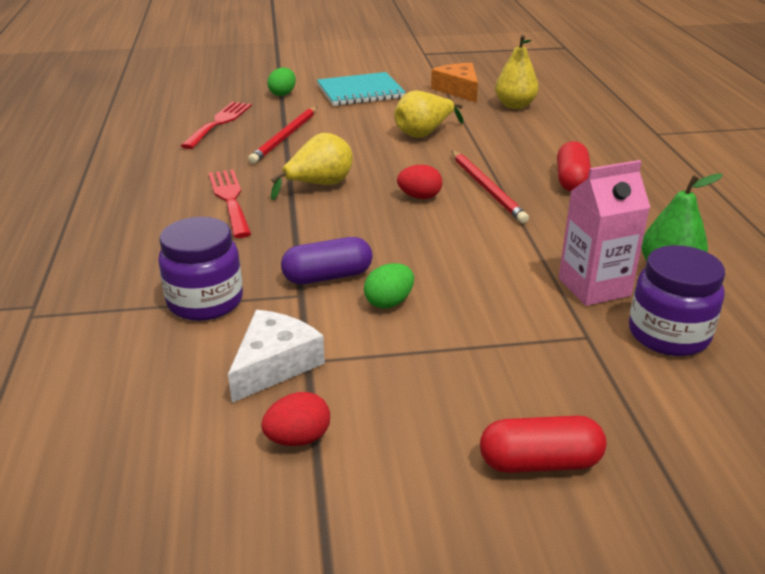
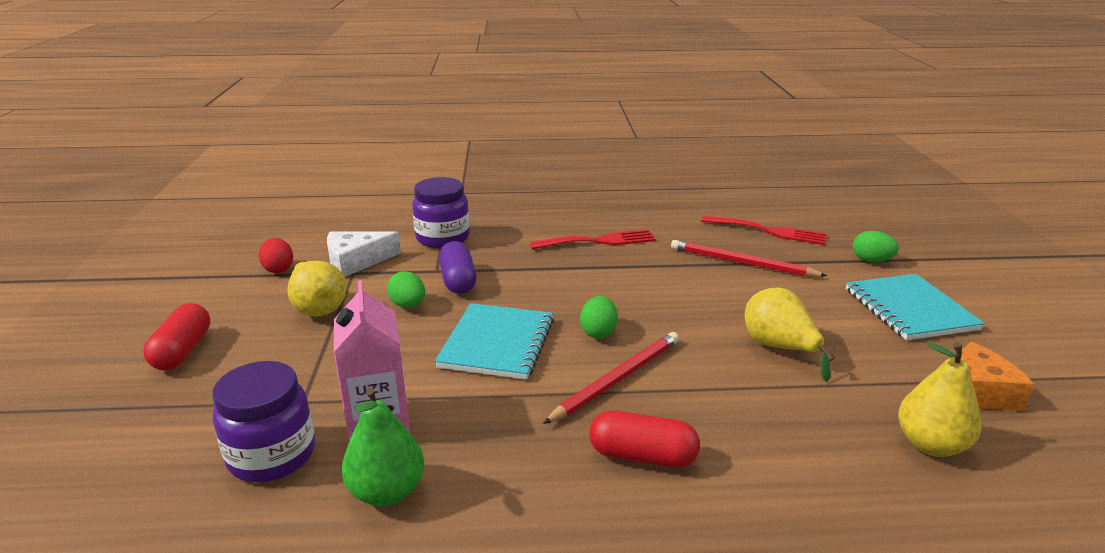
camera: 95 degrees right, 5 degrees down
(274, 364) = (356, 261): white cheese -> white cheese turned 120 degrees clockwise
(319, 185) = (626, 279): yellow pear -> yellow pear (317, 307)
(419, 197) = (598, 332): red egg -> green egg
(452, 242) = (497, 343): none -> turquoise notebook
(487, 189) = (617, 379): red pencil -> red pencil turned 150 degrees clockwise

